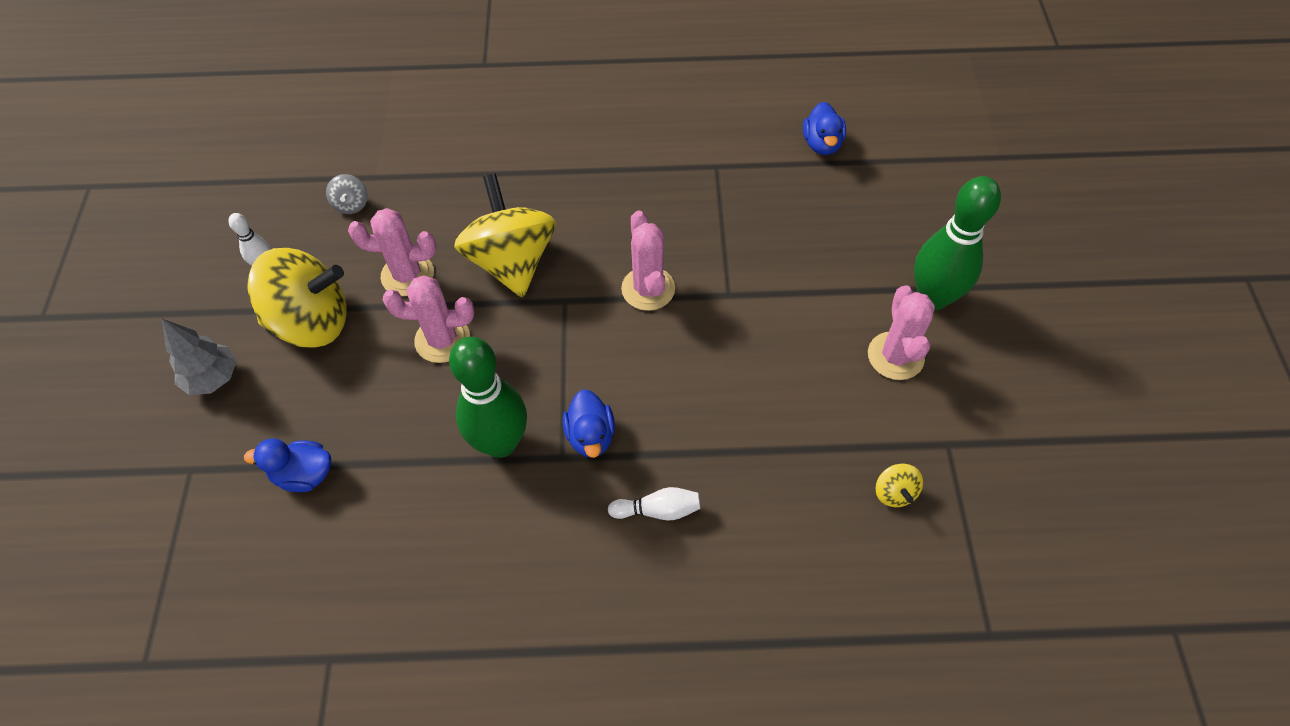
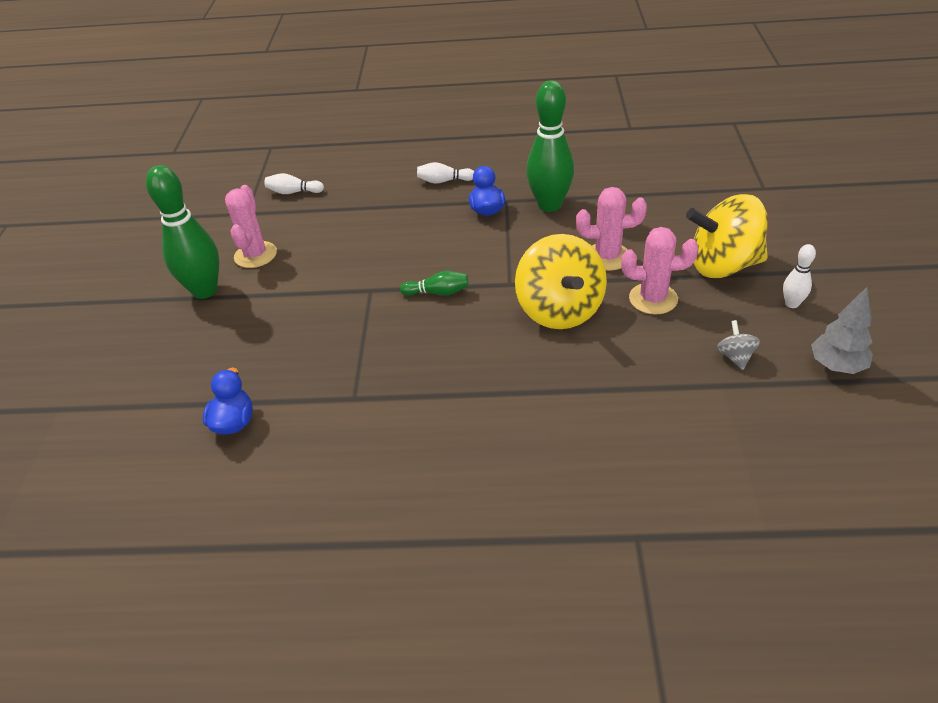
camera: 175 degrees left, 15 degrees down
(213, 378) = (782, 231): grey tree -> grey tree (836, 366)
(304, 474) = (682, 188): blue duck -> none
(648, 289) = (438, 292): pink cactus -> green bowling pin
(894, 492) = (293, 192): yellow spinning top -> white bowling pin

